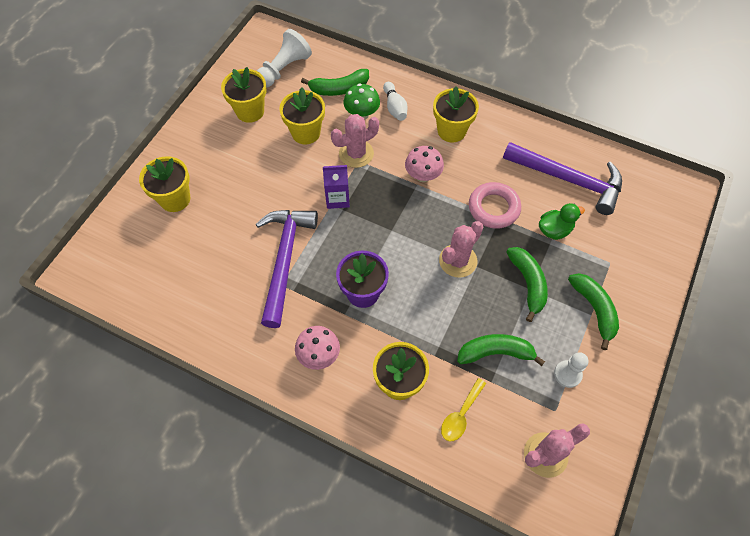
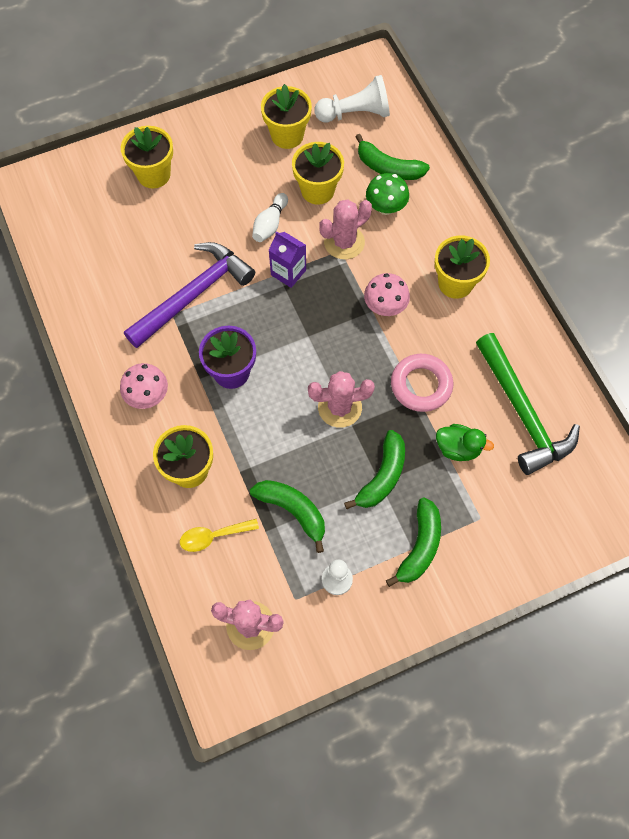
camera: 40 degrees right, 5 degrees up
(356, 154) = (344, 242): pink cactus -> pink cactus turned 45 degrees counterclockwise
(395, 107) = (423, 222): white bowling pin -> white bowling pin (270, 224)
(568, 179) = (522, 412): purple hammer -> green hammer

